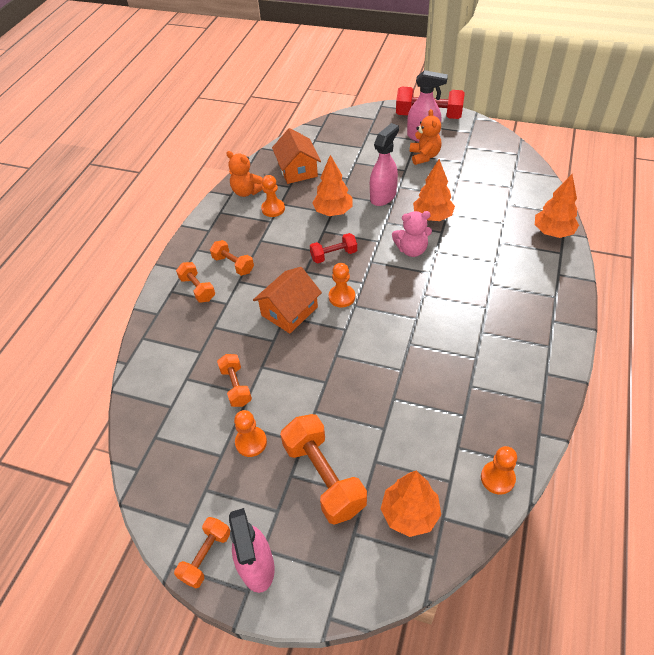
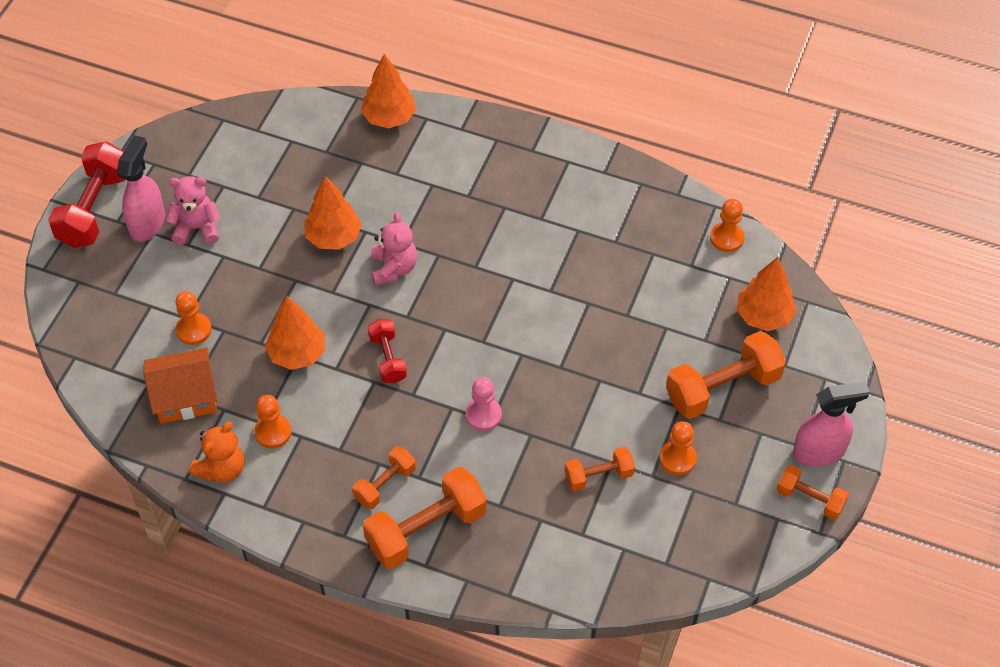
camera: 90 degrees left, 5 degrees up
(197, 289) = (426, 530): orange dumbbell -> orange dumbbell, size x1.77
(289, 311) = (483, 415): orange house -> pink pawn
(342, 297) = (466, 354): orange pawn -> orange pawn (194, 330)
(383, 196) = (277, 289): pink spray bottle -> none
(424, 156) = (197, 228): orange teddy bear -> pink teddy bear

